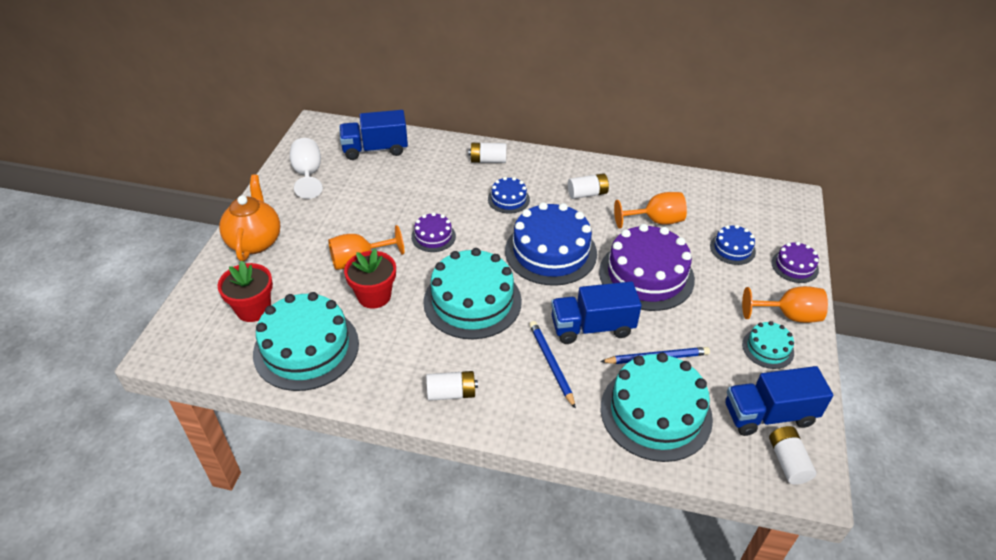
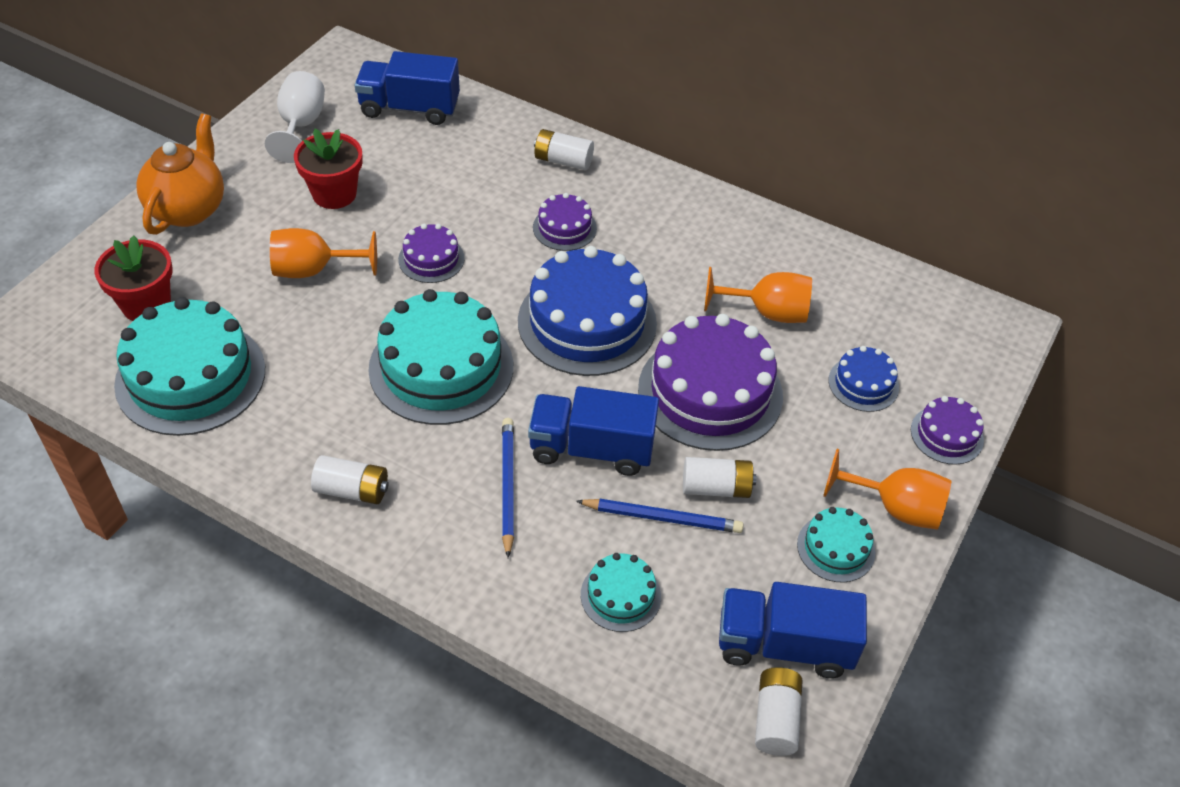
camera: 15 degrees right, 5 degrees up
(374, 296) = (311, 326): red flower pot -> red flower pot (334, 194)
(508, 199) = (564, 228): blue cake -> purple cake
(587, 194) = (685, 246): white battery -> white battery (716, 488)
(656, 412) = (620, 595): turquoise cake -> turquoise cake, size x0.49

